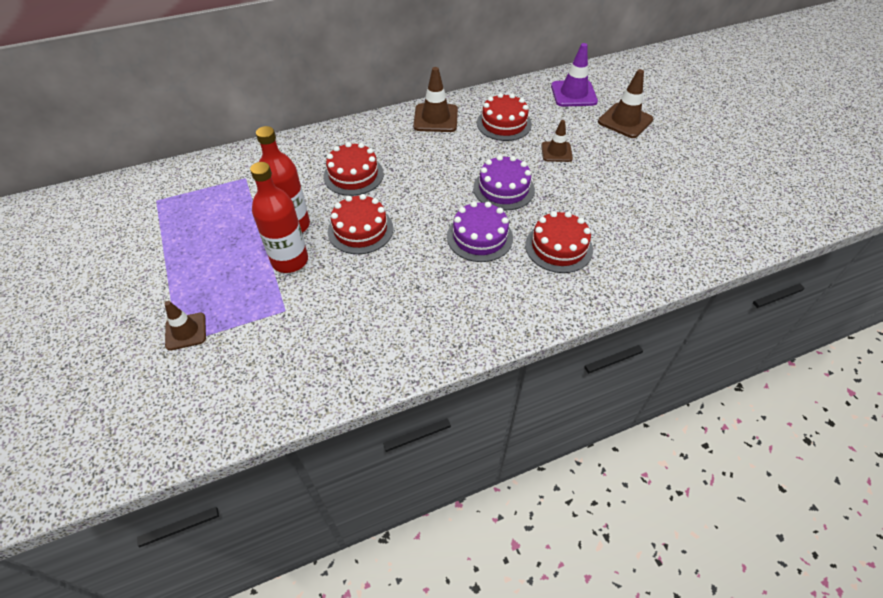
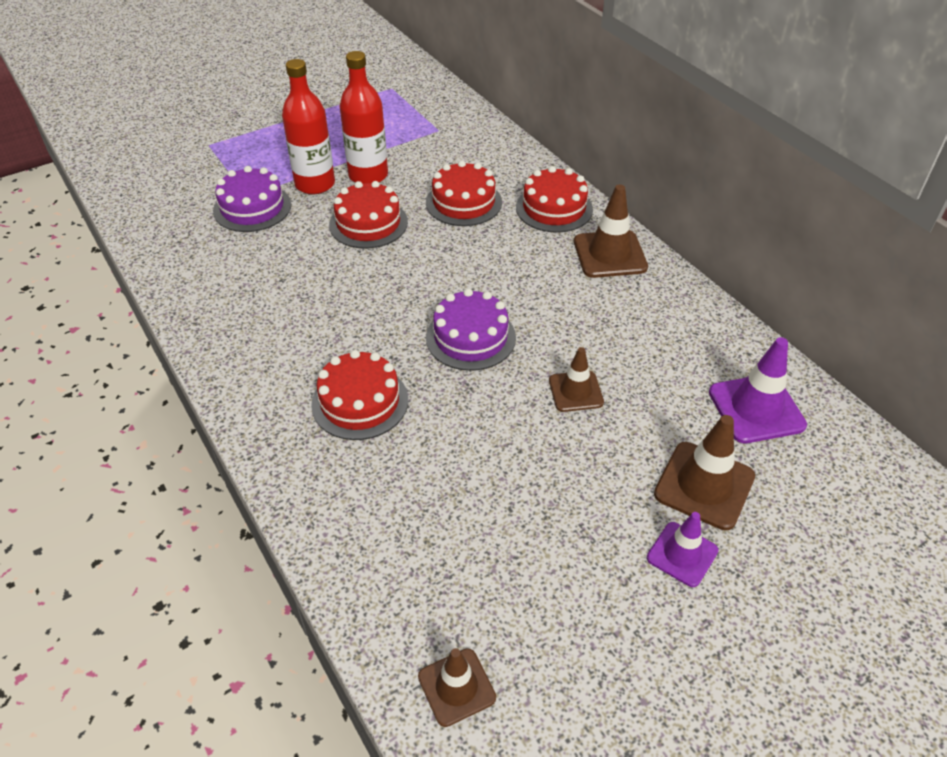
camera: 80 degrees right, 5 degrees down
(186, 331) = (222, 145): brown traffic cone -> brown traffic cone (456, 687)
(479, 237) = (369, 322): purple cake -> purple cake (252, 208)
(504, 123) = (627, 326): red cake -> red cake (554, 208)
(668, 136) = (682, 554): none -> purple traffic cone

